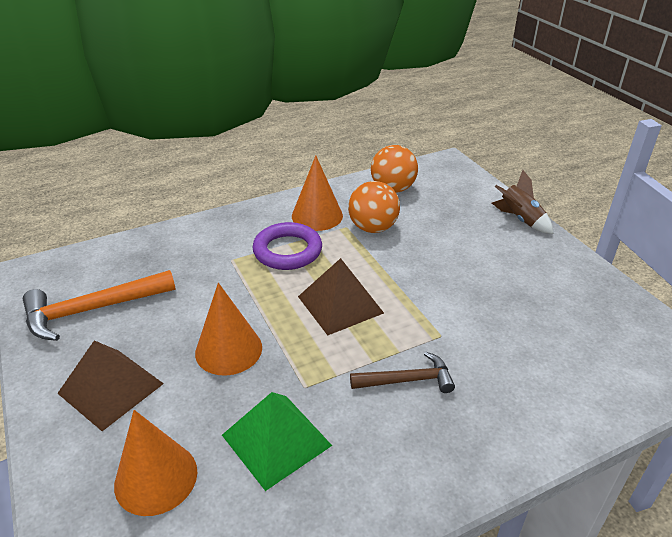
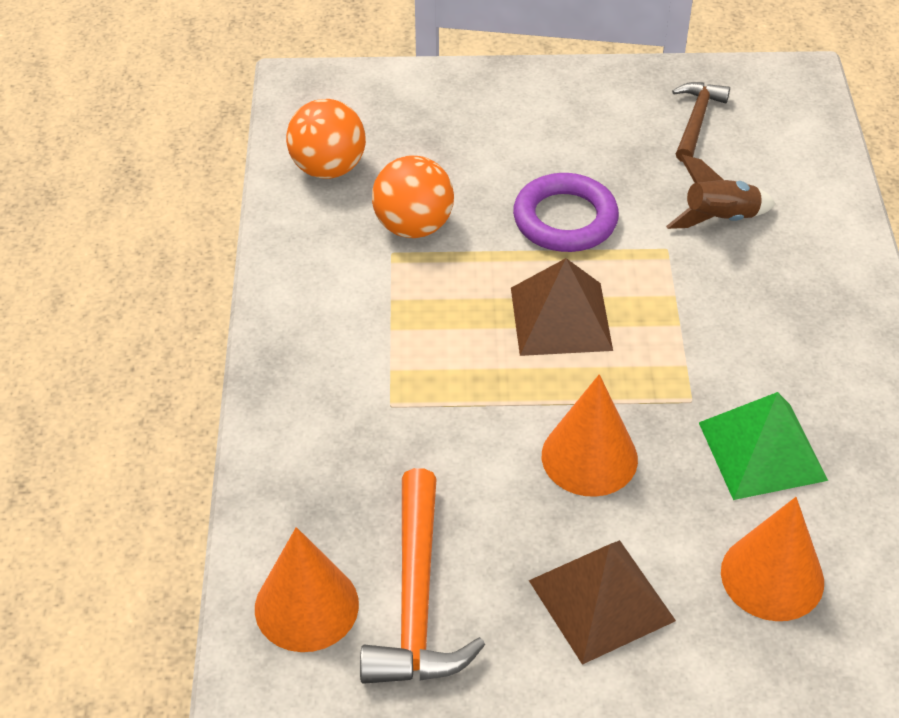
camera: 65 degrees left, 10 degrees up
(287, 251) = (409, 335): purple ring -> purple ring (565, 219)
(317, 216) = (340, 274): orange cone -> orange cone (306, 606)
(407, 380) = (723, 306): brown hammer -> brown hammer (696, 121)
(520, 220) = (490, 81): brown rocket -> brown rocket (719, 219)

